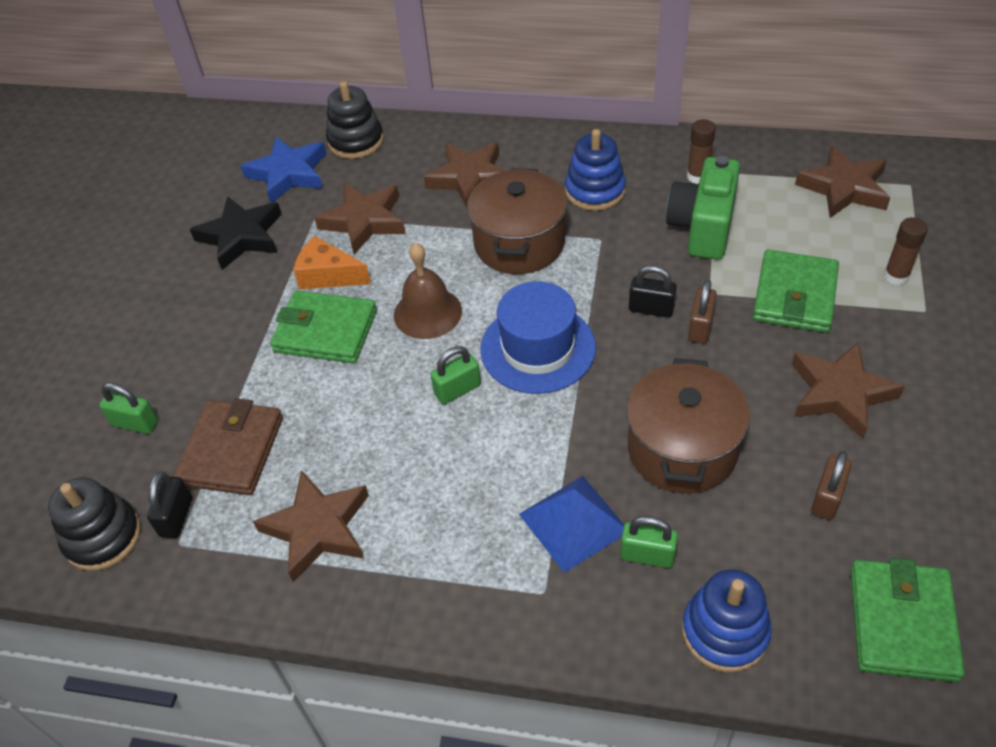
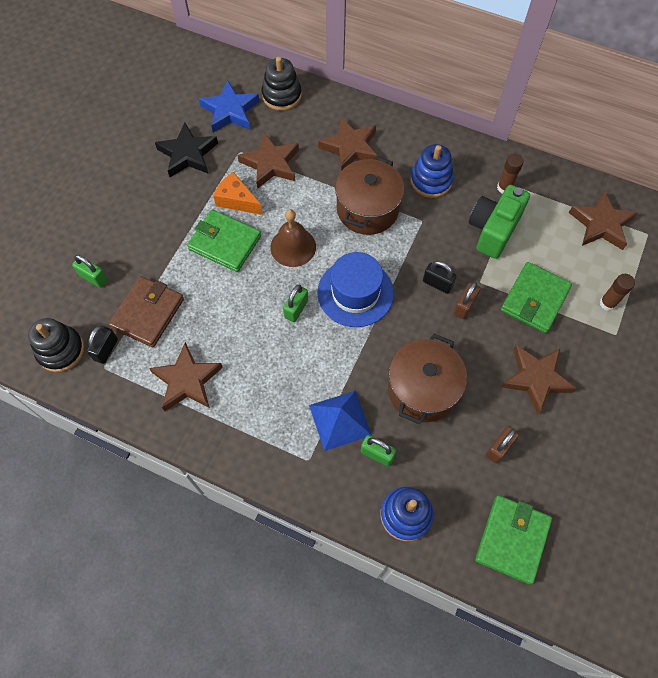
camera: 10 degrees right, 15 degrees up
(457, 390) = (296, 309): green padlock -> green padlock turned 45 degrees counterclockwise

